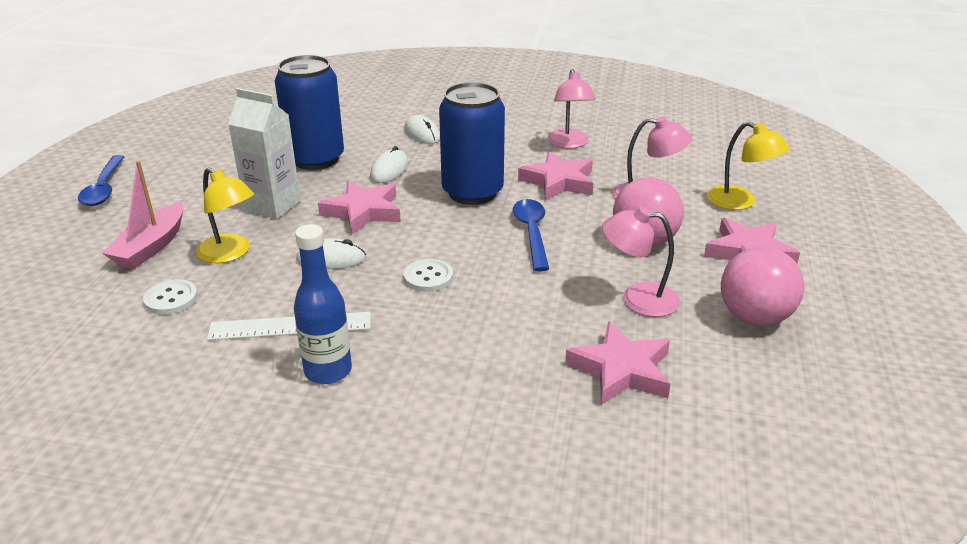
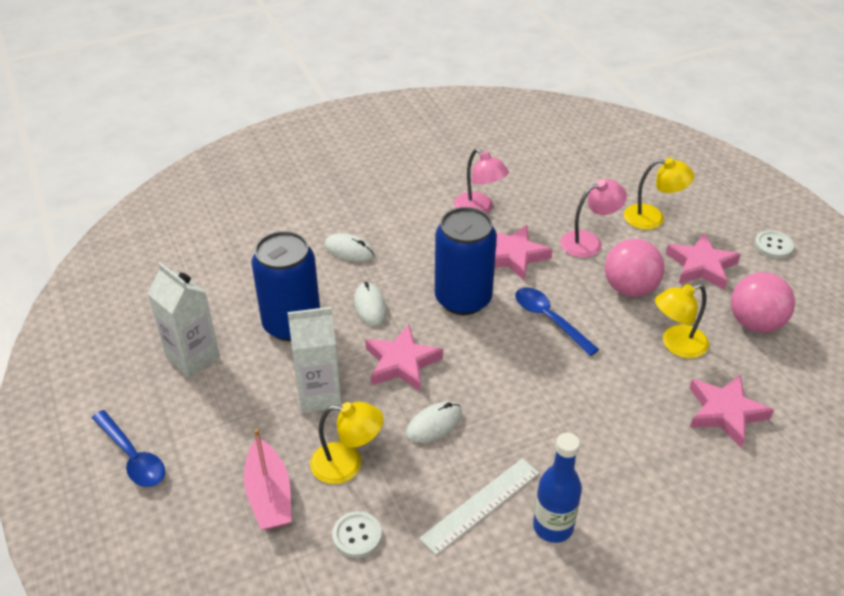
camera: 35 degrees left, 10 degrees up
(221, 152) = (193, 357): none -> white carton
(428, 277) = (524, 402): white button -> white button (773, 245)
(638, 298) = (676, 345): pink lamp -> yellow lamp

